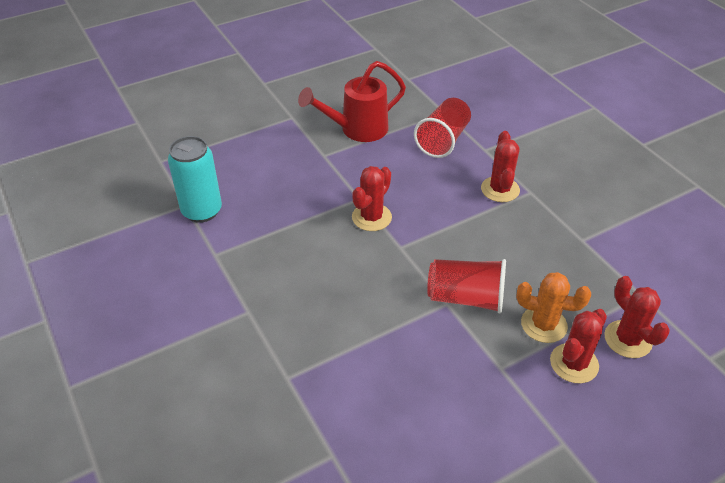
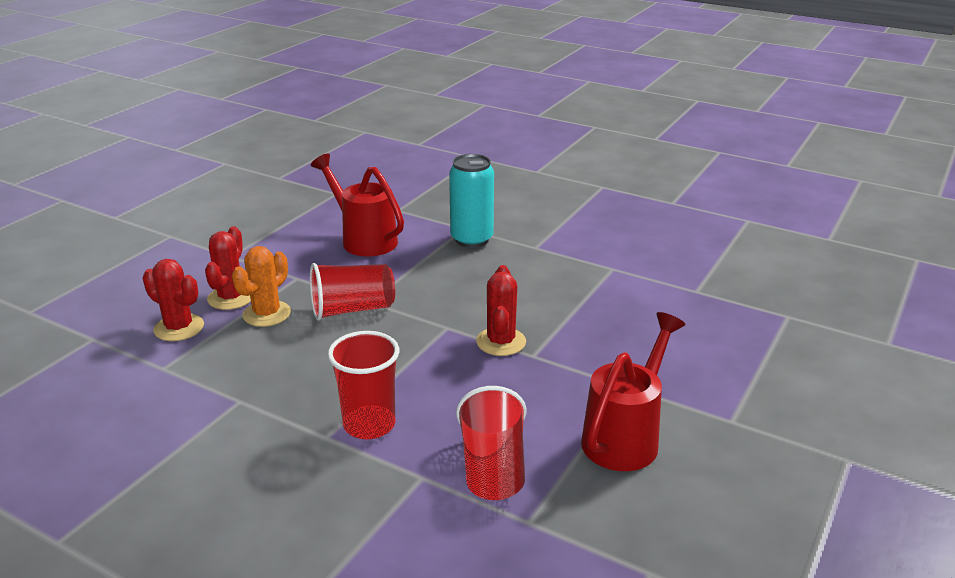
camera: 150 degrees right, 15 degrees down
(202, 211) = (673, 291): turquoise can -> turquoise can (472, 239)
(404, 406) = (364, 239): none -> red watering can
(500, 189) = (369, 425): red cactus -> red cup
(543, 324) = (267, 314): orange cactus -> orange cactus turned 45 degrees counterclockwise

